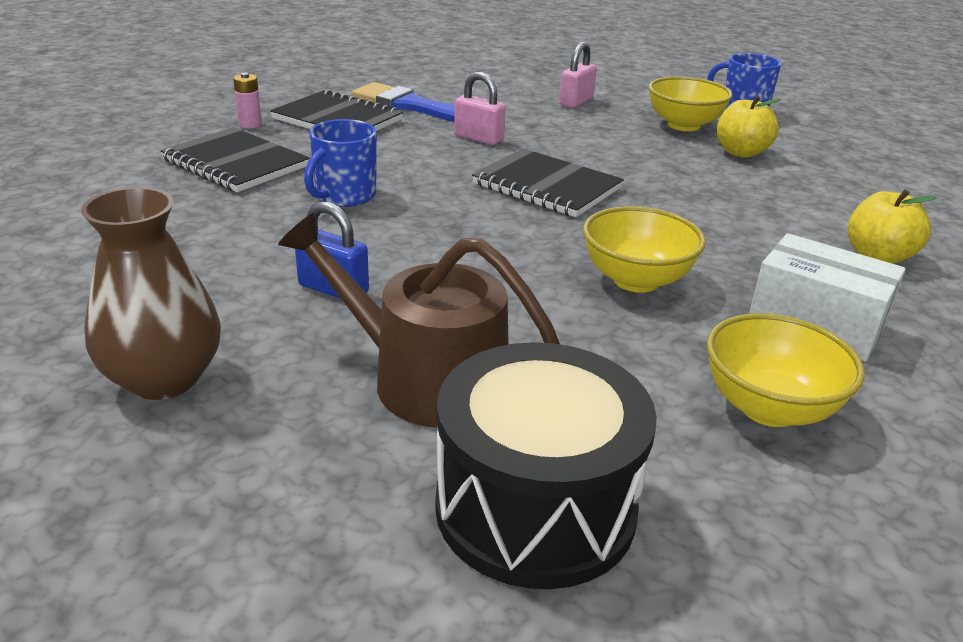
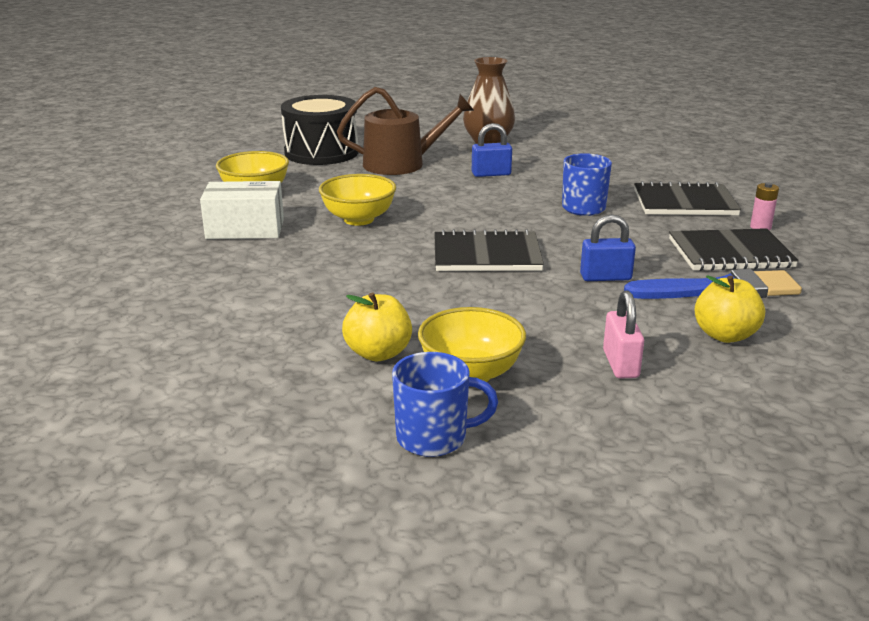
camera: 145 degrees right, 5 degrees down
(478, 138) = (605, 277): pink padlock -> blue padlock
(878, 256) = (214, 282): yellow apple -> yellow apple (725, 335)

